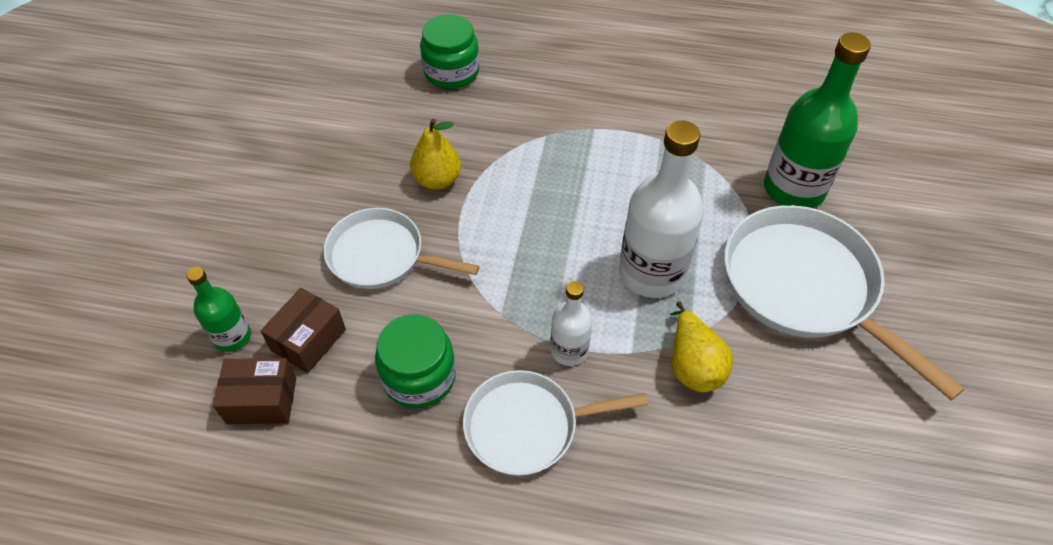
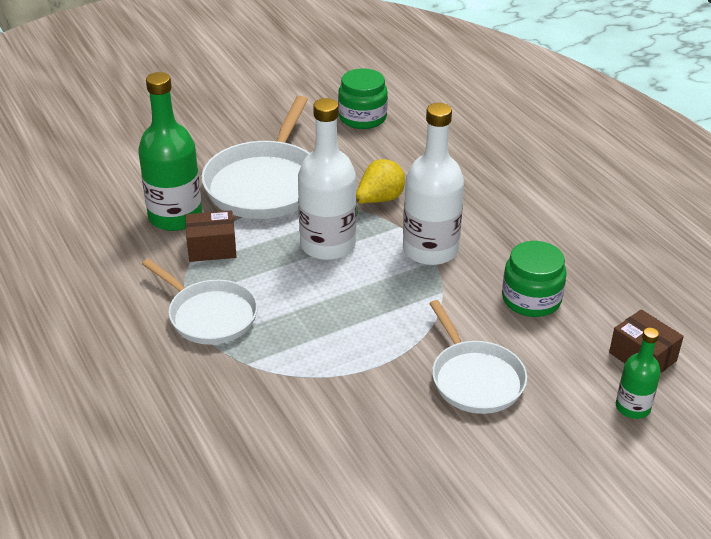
camera: 130 degrees left, 15 degrees down
(309, 340) = (580, 367): brown box -> brown box (212, 248)
(437, 180) = (369, 397): yellow pear -> none
(451, 72) = (224, 479): green jar -> green jar (362, 118)
(527, 426) = (498, 240): white pan -> white pan (209, 315)
(569, 350) = (430, 250): white bottle -> white bottle, size x1.87

